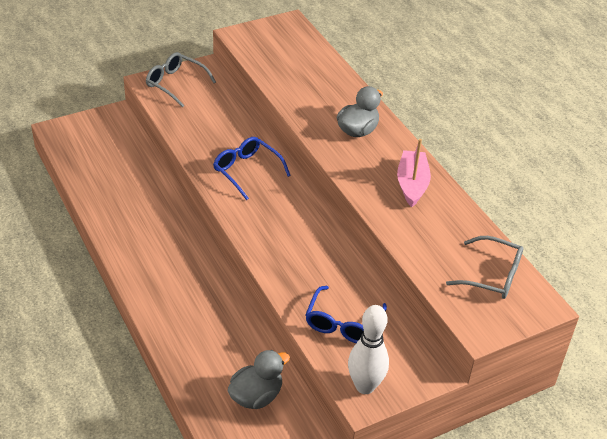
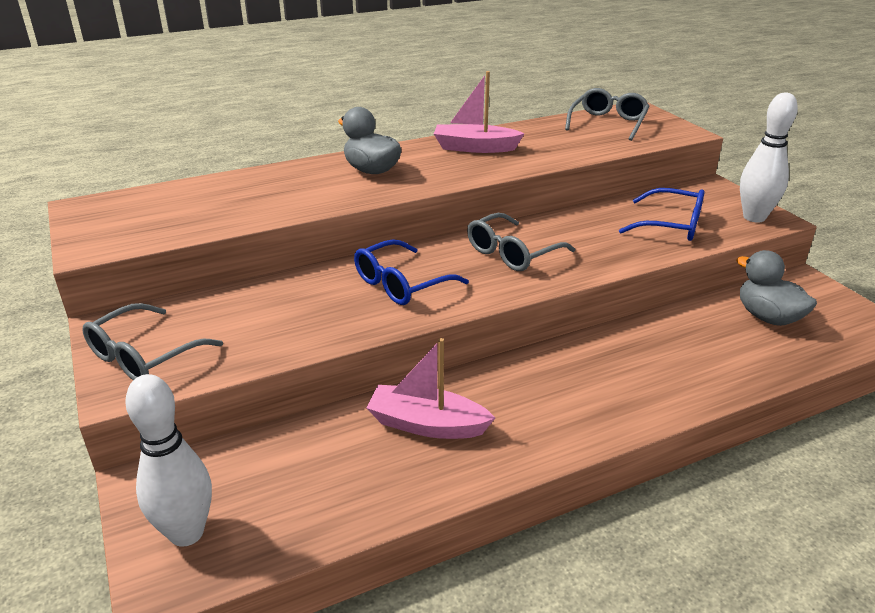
camera: 85 degrees left, 10 degrees down
(82, 132) = (186, 533): none -> white bowling pin
(146, 206) = (427, 424): none -> pink boat
(290, 224) = (512, 253): none -> grey glasses

